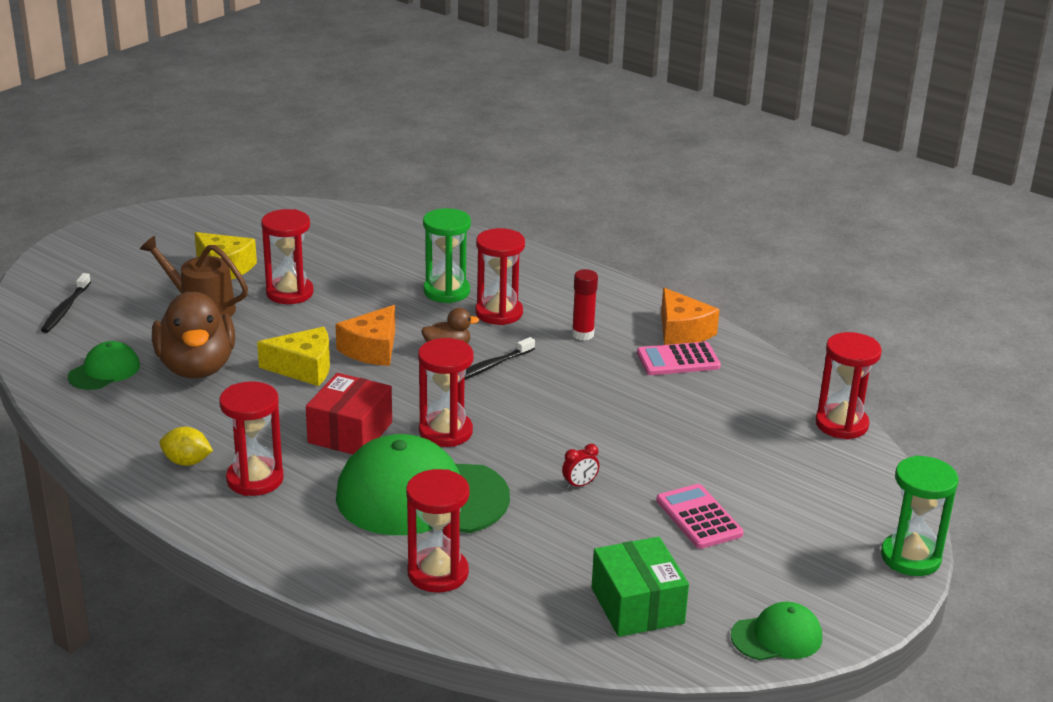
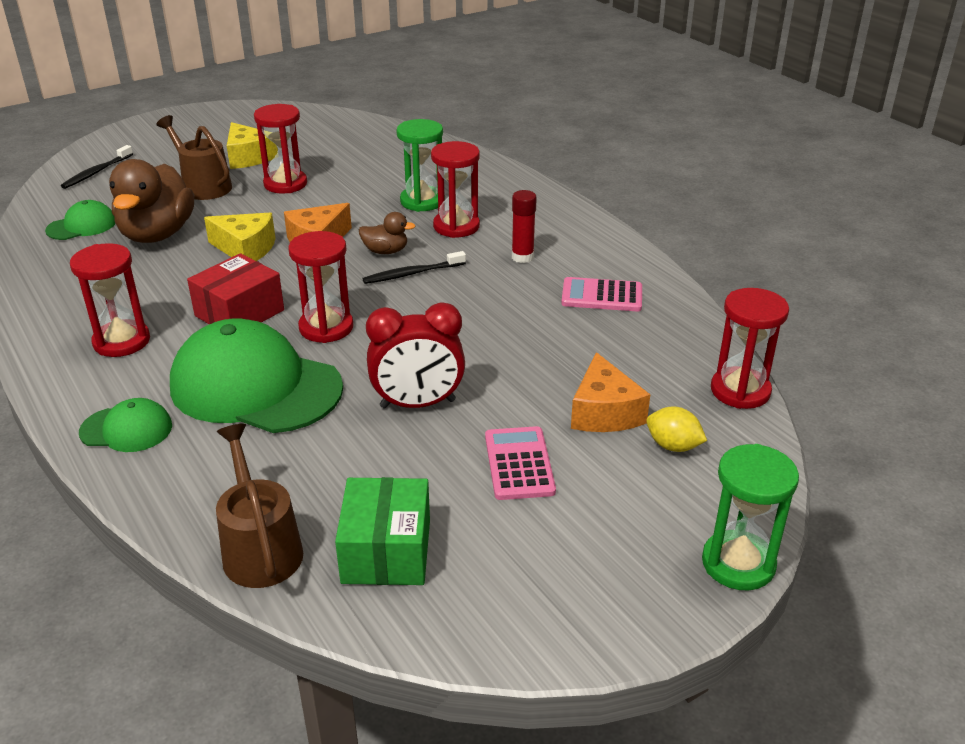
camera: 20 degrees right, 5 degrees up
(187, 462) = (79, 315): yellow lemon -> yellow lemon (673, 446)
(438, 573) = (211, 469): red hourglass -> none
(532, 625) = (260, 548): none -> brown watering can
(579, 484) = (418, 404): red clock -> red clock, size x2.36
(682, 332) = (623, 269): orange cheese -> orange cheese (604, 412)
(777, 637) = (519, 627): green cap -> green cap (126, 429)

